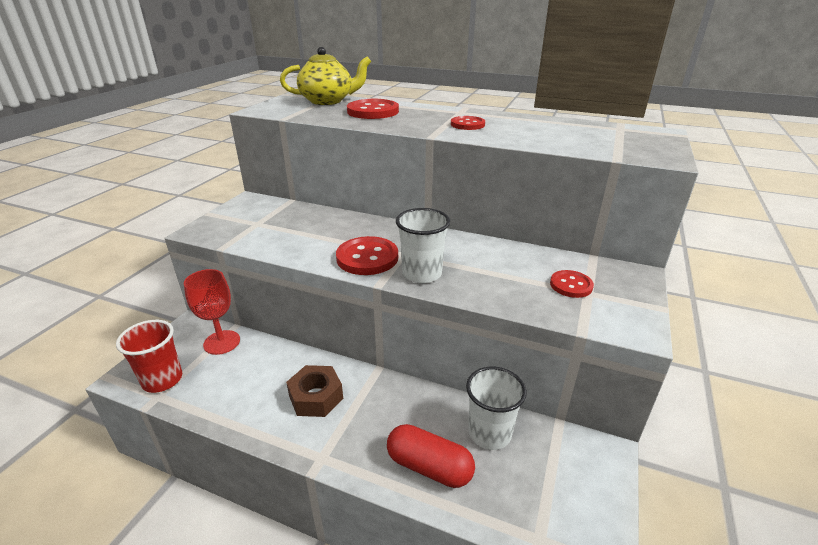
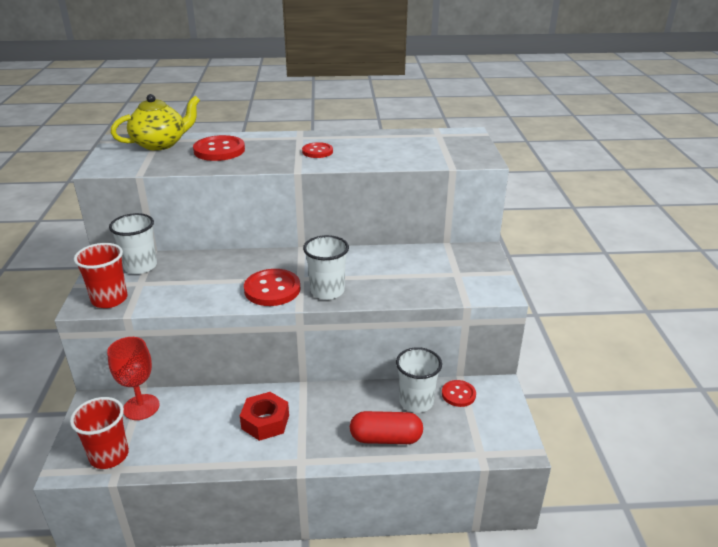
camera: 25 degrees left, 0 degrees up
(220, 231) = (109, 299): none -> red cup
(270, 210) = (140, 266): none -> white cup
(316, 397) = (265, 422): brown nut -> red nut
(571, 285) = (442, 271): red button -> red button (458, 394)

